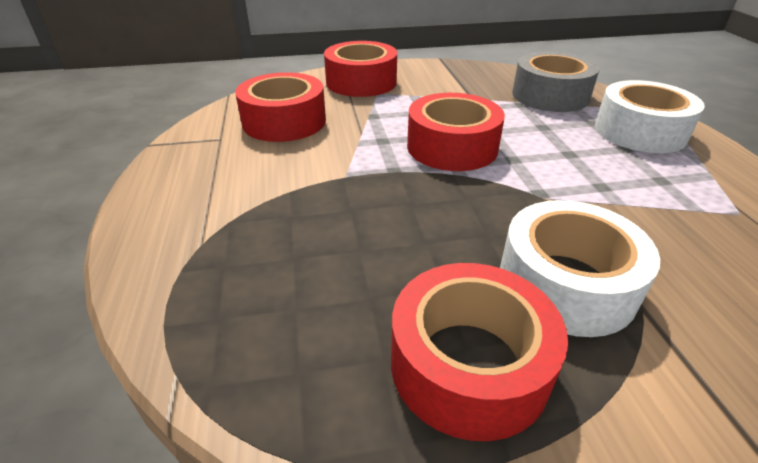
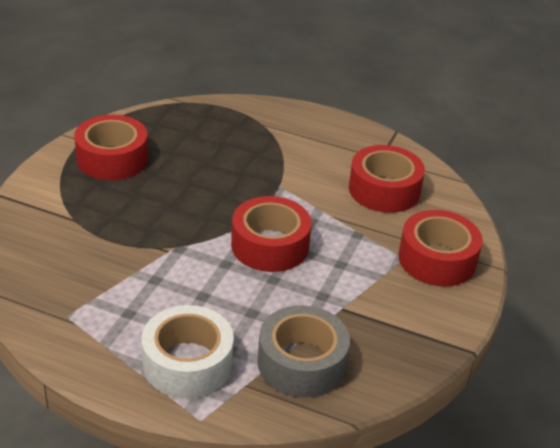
camera: 120 degrees right, 0 degrees up
(566, 283) = (112, 207): white tape -> none

